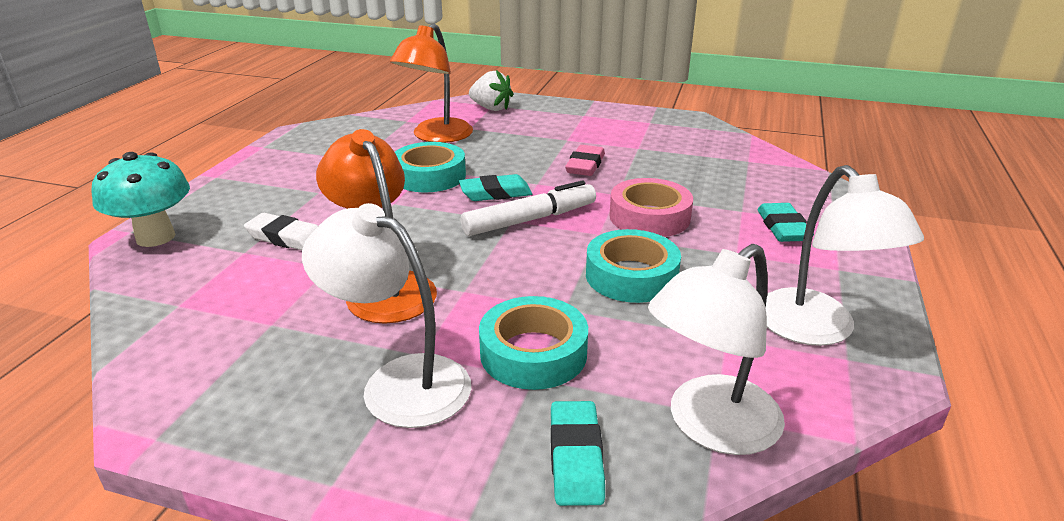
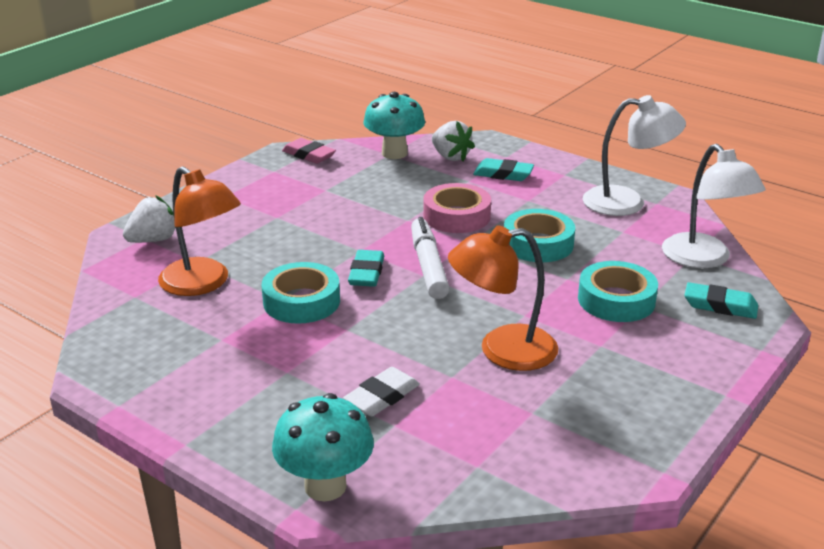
camera: 70 degrees left, 0 degrees up
(399, 382) = (631, 358): white lamp -> none
(585, 165) = (342, 220): pink eraser -> pink eraser (309, 155)
(753, 162) = (394, 153): none -> turquoise mushroom
(785, 191) = (450, 157): none -> white strawberry

